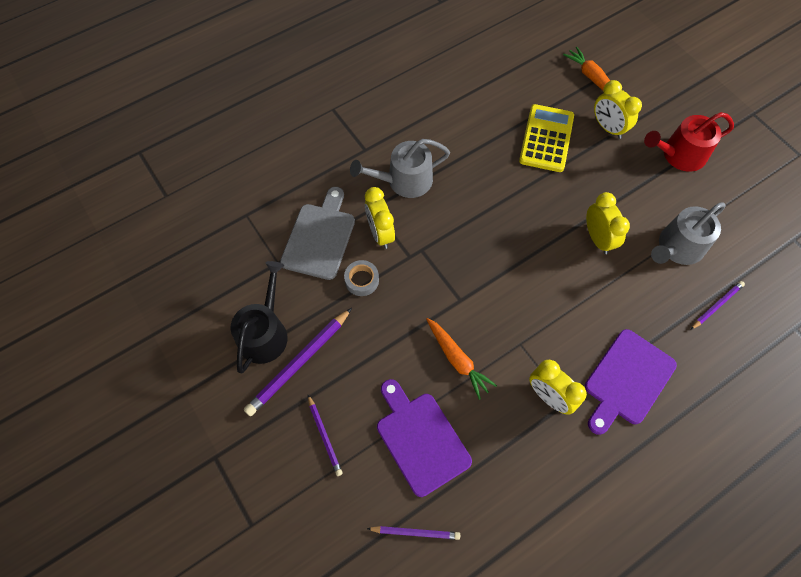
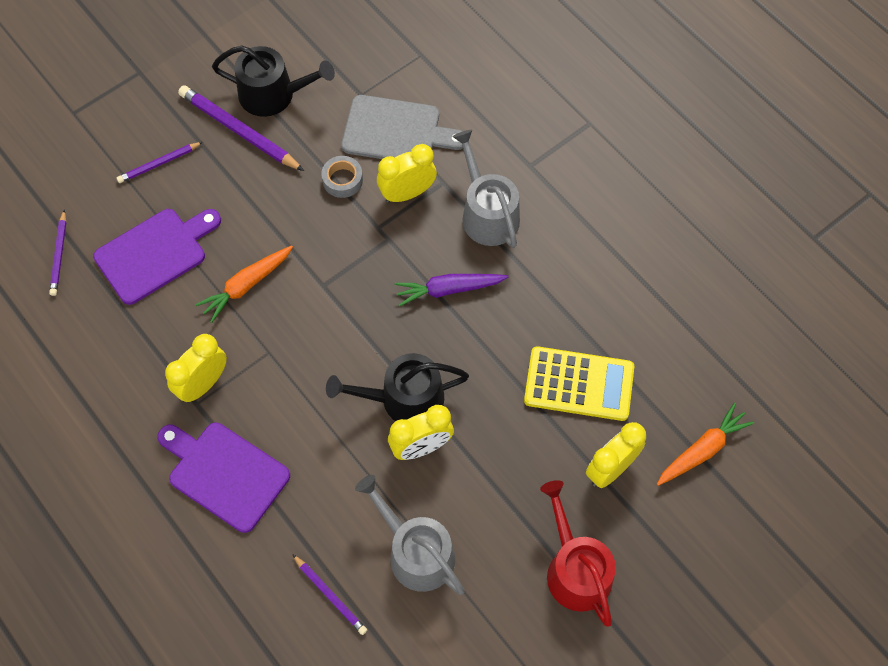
camera: 85 degrees right, 0 degrees up
(468, 211) = (449, 289): none -> purple carrot
(559, 247) = (404, 399): none -> black watering can

